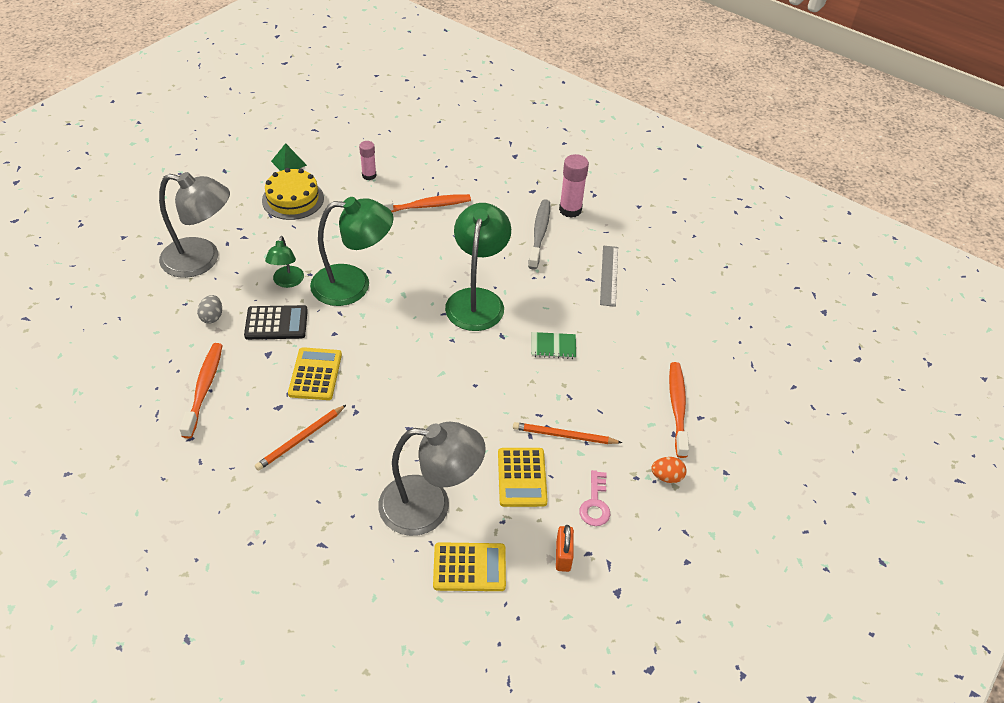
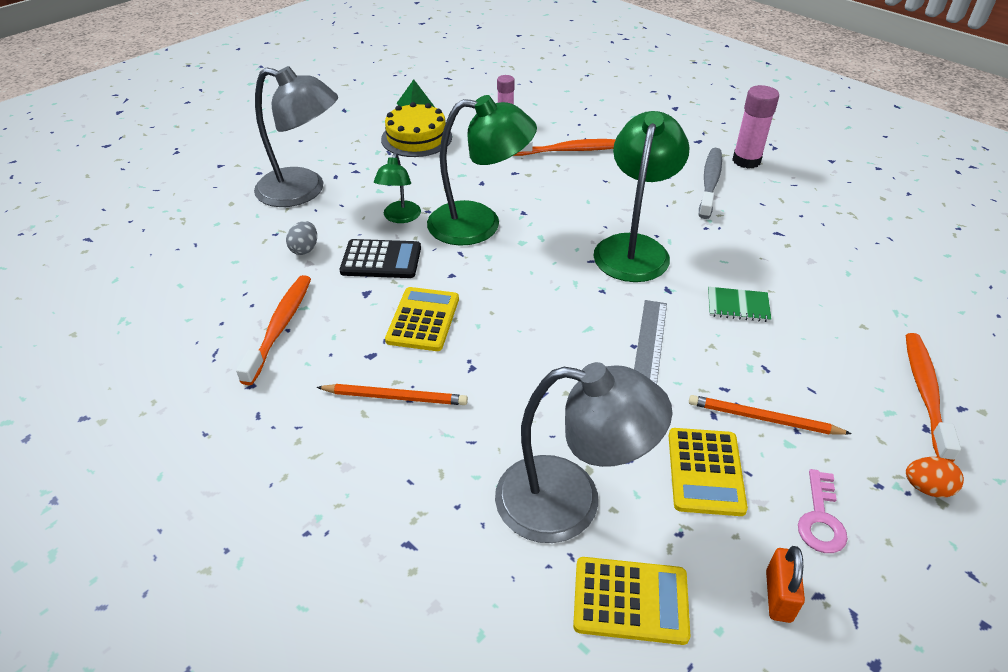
camera: 10 degrees right, 5 degrees down
(301, 439) = (395, 397): orange pencil -> orange pencil turned 135 degrees counterclockwise
(609, 275) = (803, 230): grey ruler -> grey ruler (649, 344)

